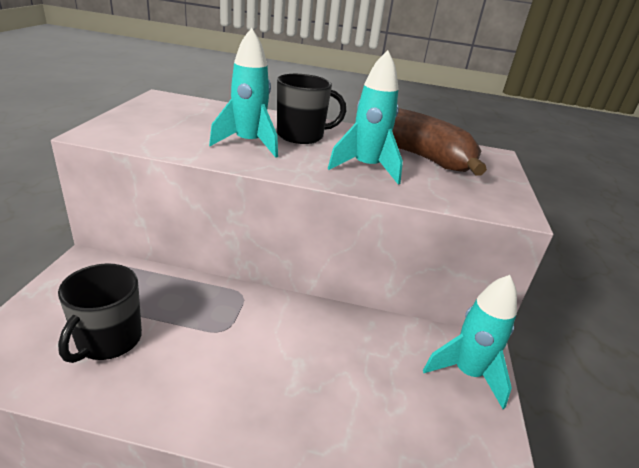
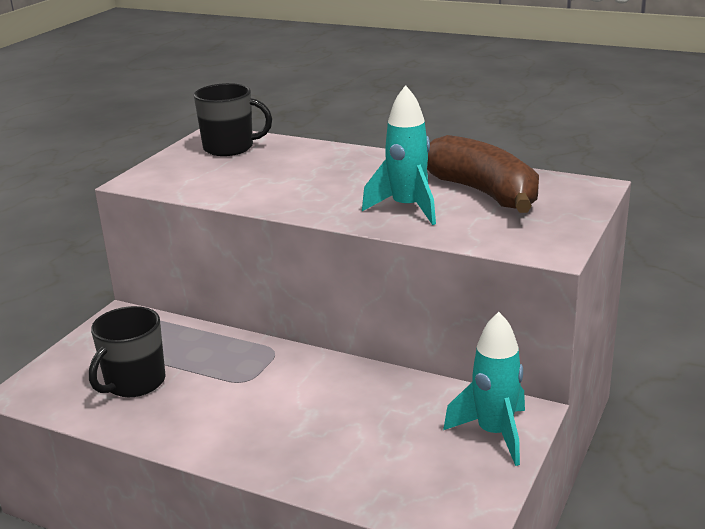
camera: 20 degrees right, 5 degrees down
(248, 144) = (288, 186): turquoise rocket -> none
(301, 136) = (353, 173): black mug -> black mug (230, 148)

